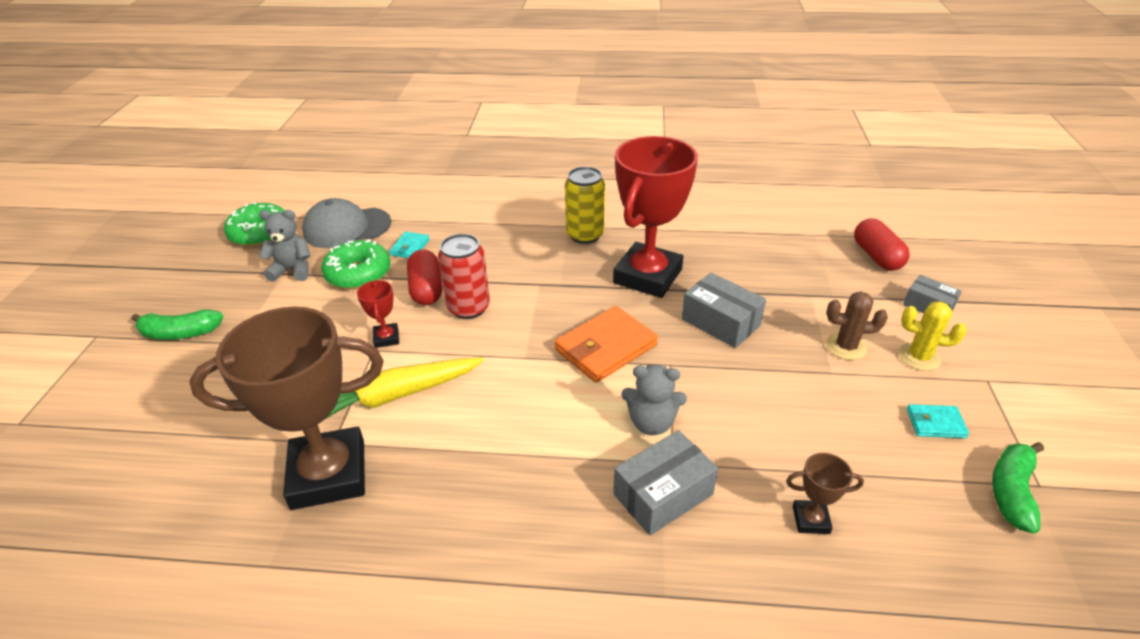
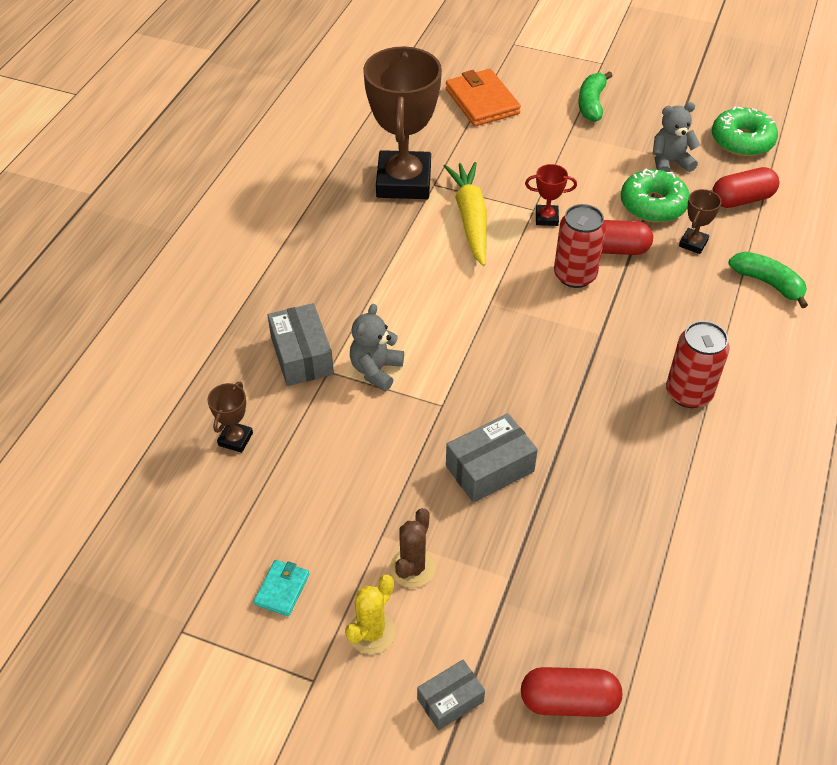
camera: 105 degrees right, 10 degrees up
(293, 270) = (669, 163): grey teddy bear -> grey teddy bear turned 120 degrees counterclockwise
(347, 228) = (742, 199): grey cap -> red capsule
(410, 247) = (693, 243): turquoise wallet -> brown trophy
(585, 235) = (688, 393): yellow can -> red can
(606, 347) = (483, 363): orange wallet -> orange wallet (482, 101)
(648, 276) = (589, 429): red trophy -> none
(1011, 492) = (187, 602): green banana -> green banana (768, 283)

